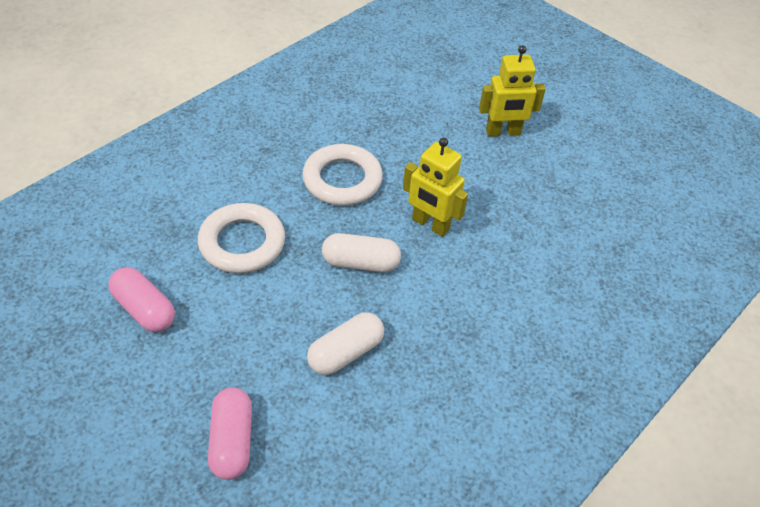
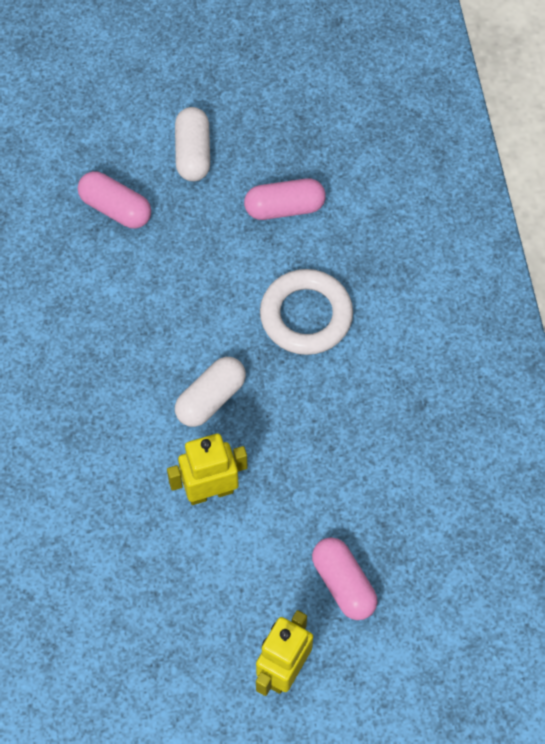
camera: 130 degrees right, 15 degrees up
(342, 180) = (326, 450): white ring -> none
(345, 353) = (129, 327): white capsule -> white capsule (193, 153)
(424, 131) = (343, 584): none -> pink capsule

